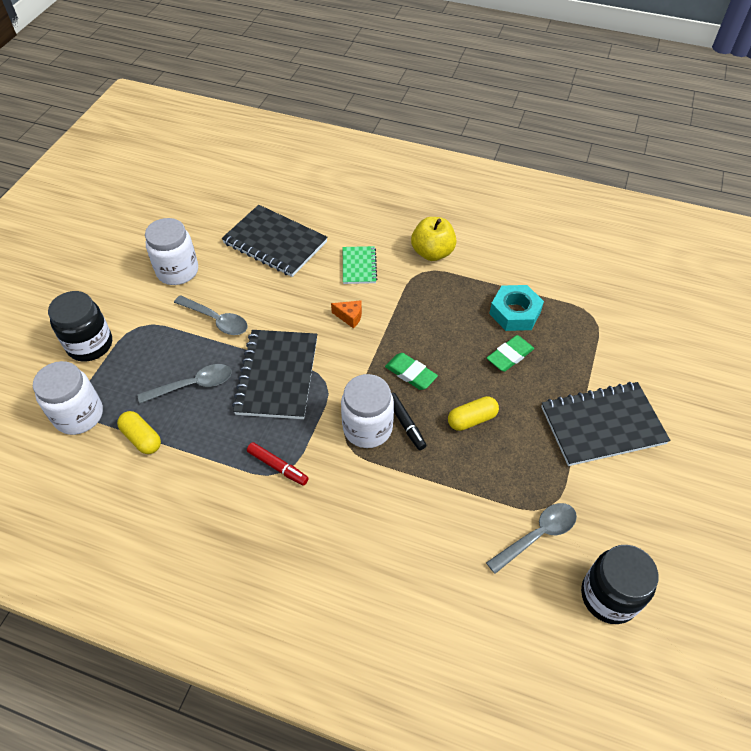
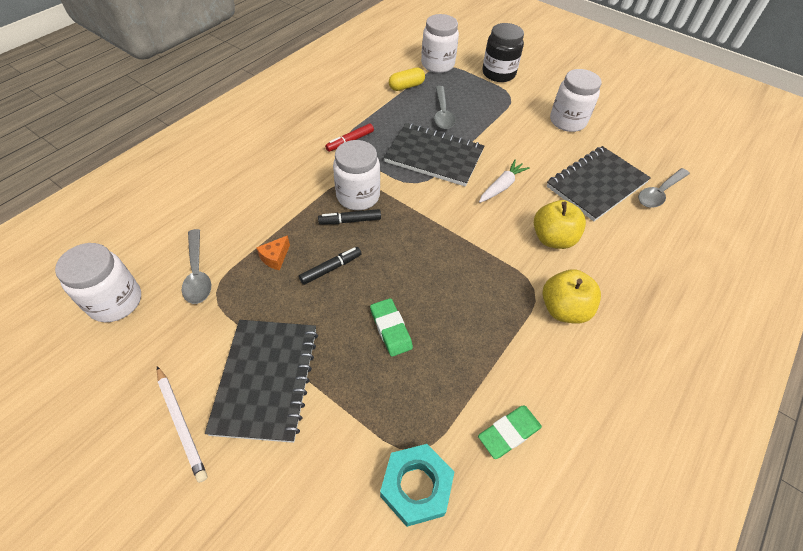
camera: 105 degrees right, 0 degrees up
(216, 320) = (505, 134): grey spoon -> grey spoon (659, 193)
(304, 310) = (502, 186): none -> white carrot
(350, 317) = (485, 215): orange cheese -> orange cheese (275, 258)
(359, 266) = (553, 238): green notebook -> yellow apple
(410, 373) = (401, 240): green eraser -> green eraser (509, 433)
(472, 419) = (331, 268): yellow capsule -> black marker
(515, 313) = (449, 359): turquoise nut -> turquoise nut (416, 486)
(609, 596) = (115, 301): black jar -> white jar
(671, 468) = (181, 423): none -> white pencil

